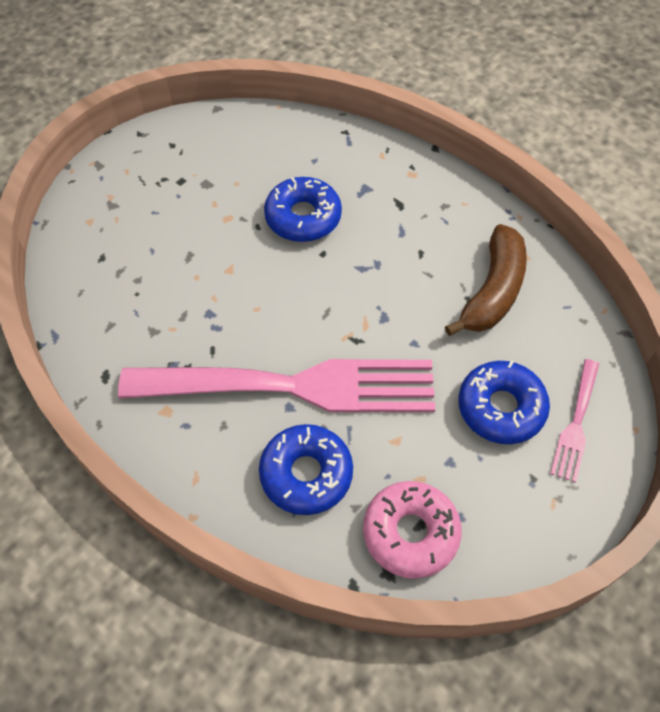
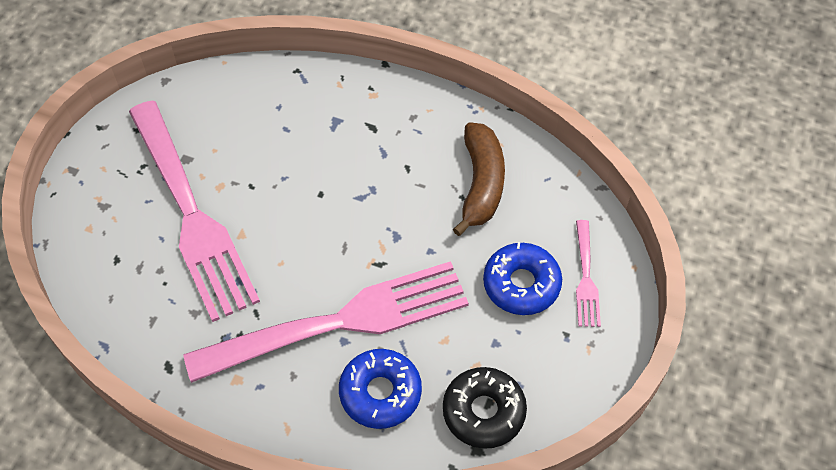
camera: 20 degrees left, 0 degrees up
(188, 235) = (190, 213): none -> pink fork
(303, 217) = (290, 165): blue donut -> none
(410, 533) = (483, 411): pink donut -> black donut

